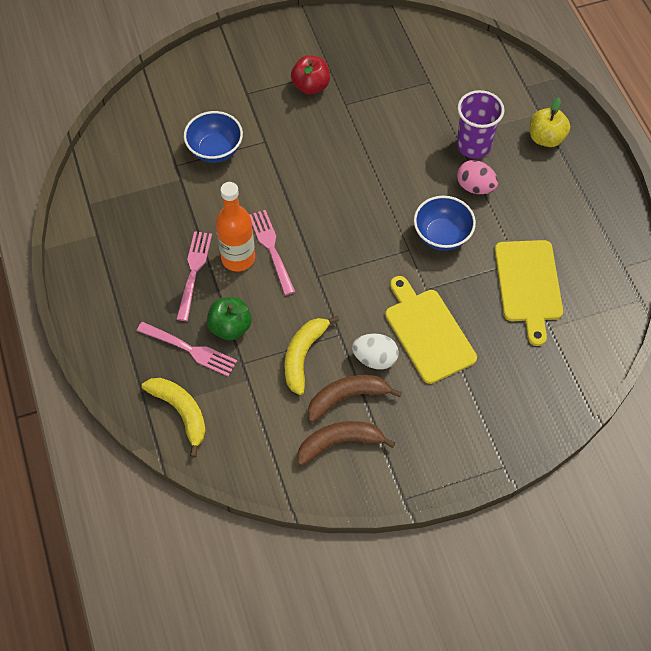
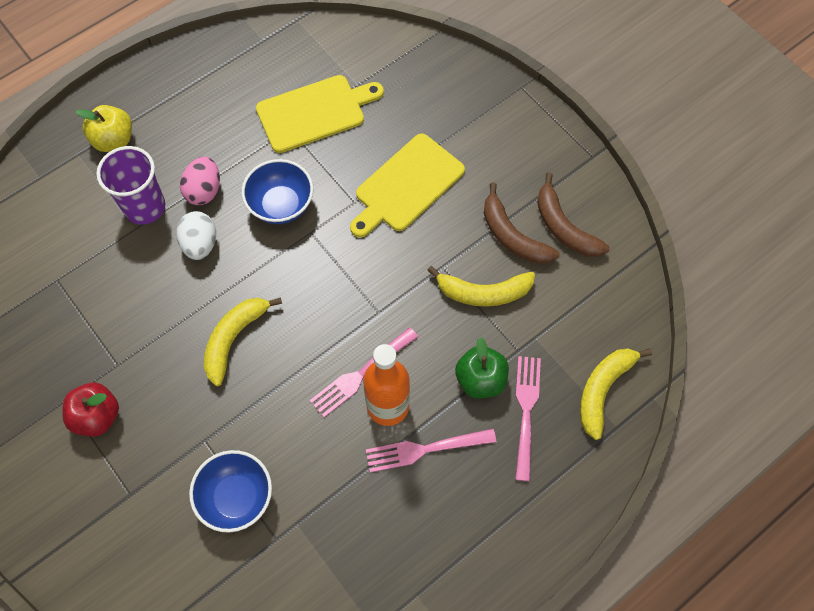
camera: 110 degrees left, 5 degrees up
(335, 176) = (234, 339): none -> yellow banana
(375, 359) = (457, 224): white egg -> white egg (200, 244)

